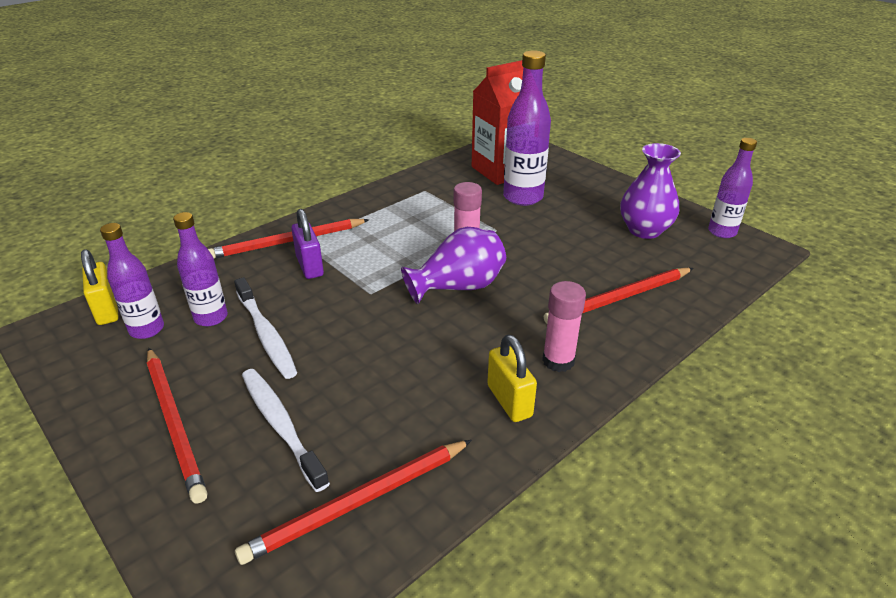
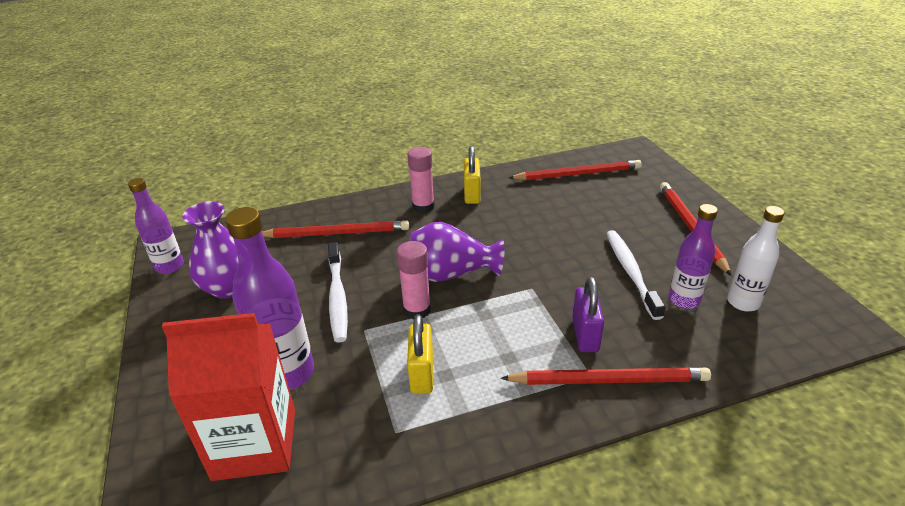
camera: 155 degrees left, 0 degrees up
(107, 310) = (796, 335): yellow padlock -> yellow padlock (422, 374)
(147, 329) = (743, 302): purple bottle -> white bottle
(281, 425) = (618, 212): white toothbrush -> white toothbrush (337, 297)

